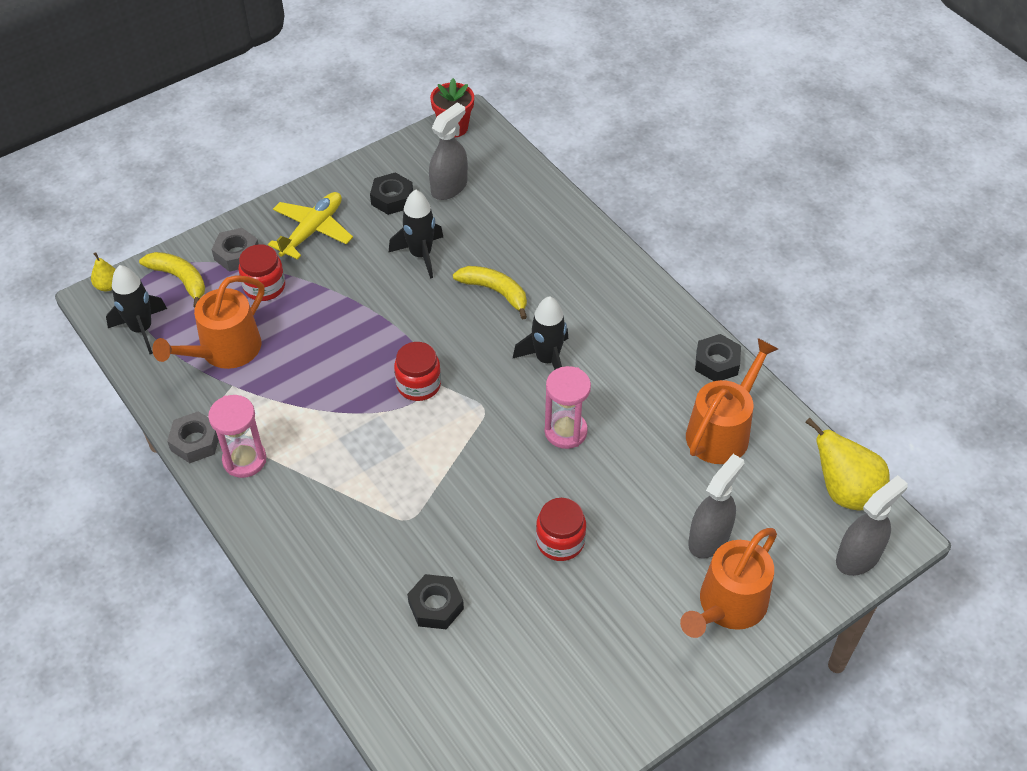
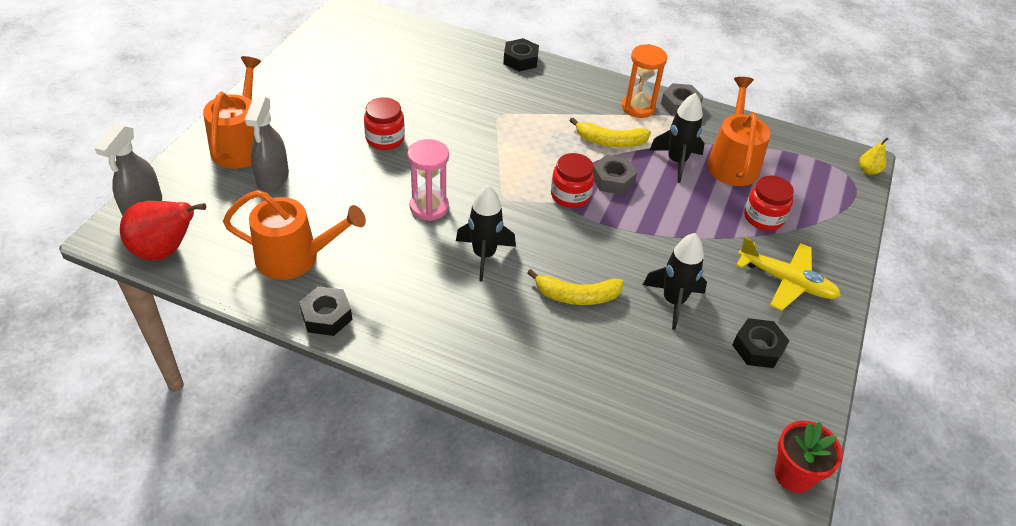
camera: 145 degrees right, 5 degrees down
(142, 329) = (804, 153): black rocket -> black rocket (676, 162)
(180, 279) = (828, 196): yellow banana -> yellow banana (610, 141)
(237, 254) = (816, 233): grey nut -> grey nut (612, 180)
(244, 460) = (638, 107): pink hourglass -> orange hourglass
(312, 230) = (786, 281): yellow plane -> yellow plane turned 60 degrees counterclockwise
(436, 606) = (443, 81): black nut -> black nut (520, 60)
(449, 187) = (720, 389): grey spray bottle -> none
(722, 431) = (295, 257): orange watering can -> orange watering can turned 90 degrees counterclockwise
(844, 491) = (165, 250): yellow pear -> red pear

